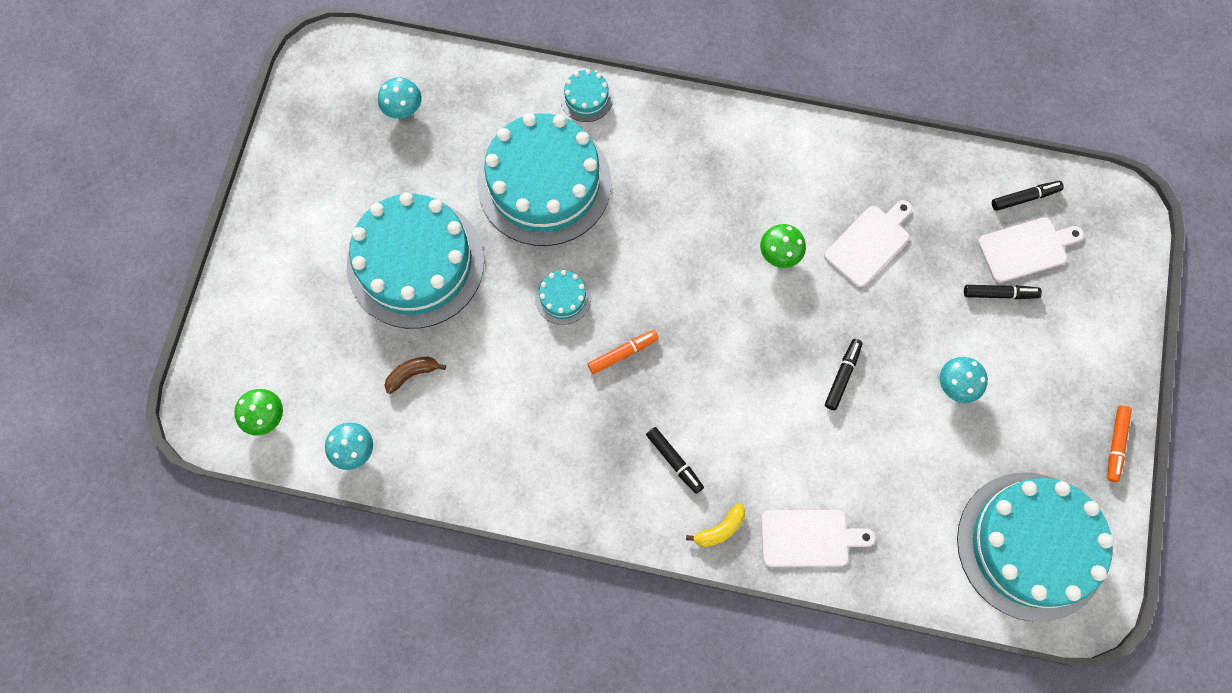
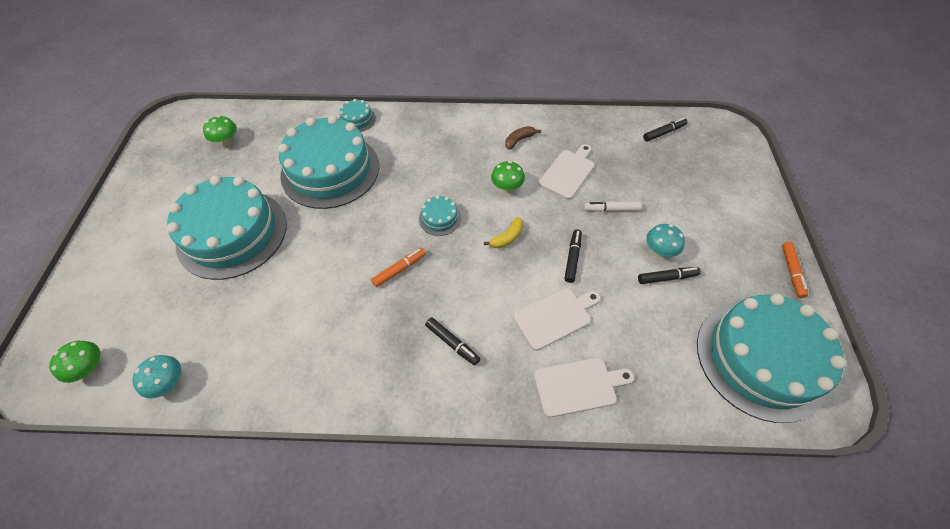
camera: 10 degrees left, 15 degrees down
(403, 109) = (227, 142): turquoise mushroom -> green mushroom
(412, 374) = (226, 312): brown banana -> brown banana (519, 140)
(563, 297) = (349, 239): turquoise cake -> turquoise cake (440, 218)
(720, 529) = (500, 393): yellow banana -> yellow banana (507, 237)
(912, 313) = (611, 209): none -> white marker
(1000, 294) = (668, 188): black marker -> black marker (667, 278)
(1026, 249) = (675, 160): white cutting board -> white cutting board (555, 317)

